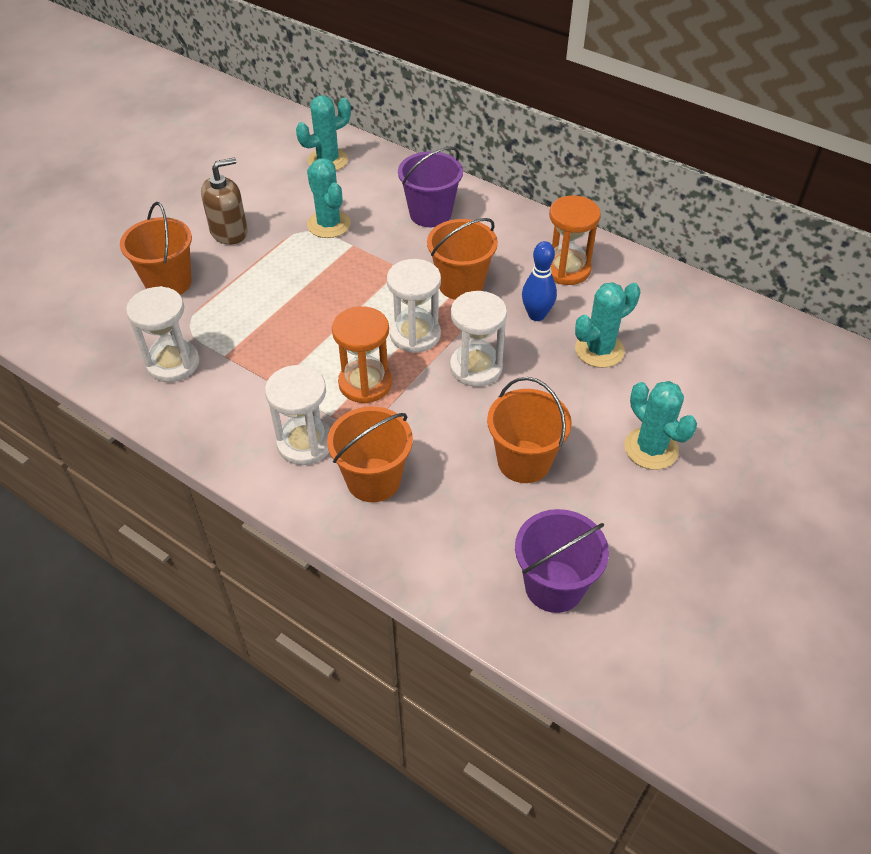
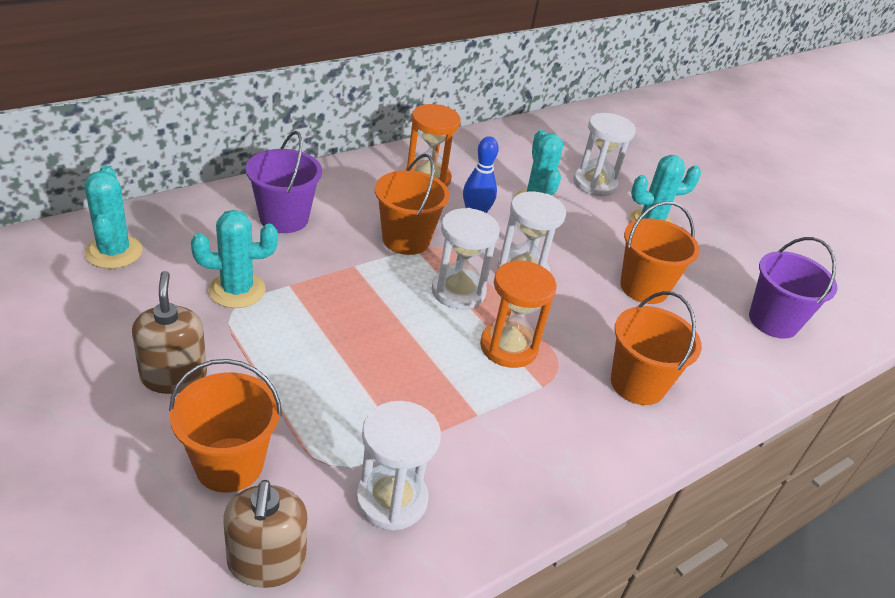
camera: 75 degrees left, 10 degrees down
(103, 325) = (266, 562): none -> brown soap dispenser
(305, 443) = (573, 417): white hourglass -> white hourglass (594, 184)

